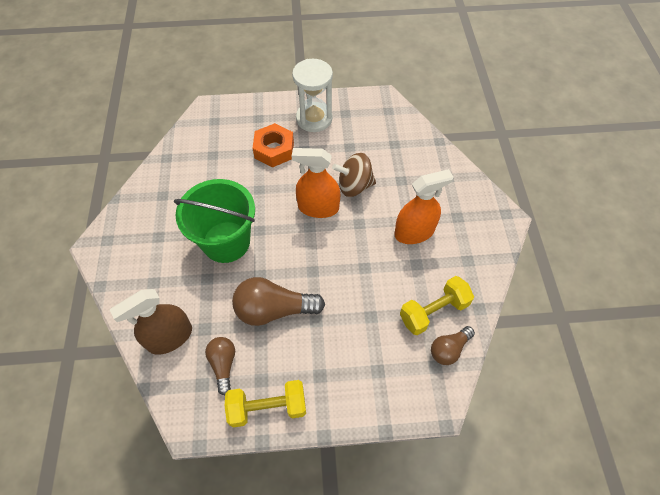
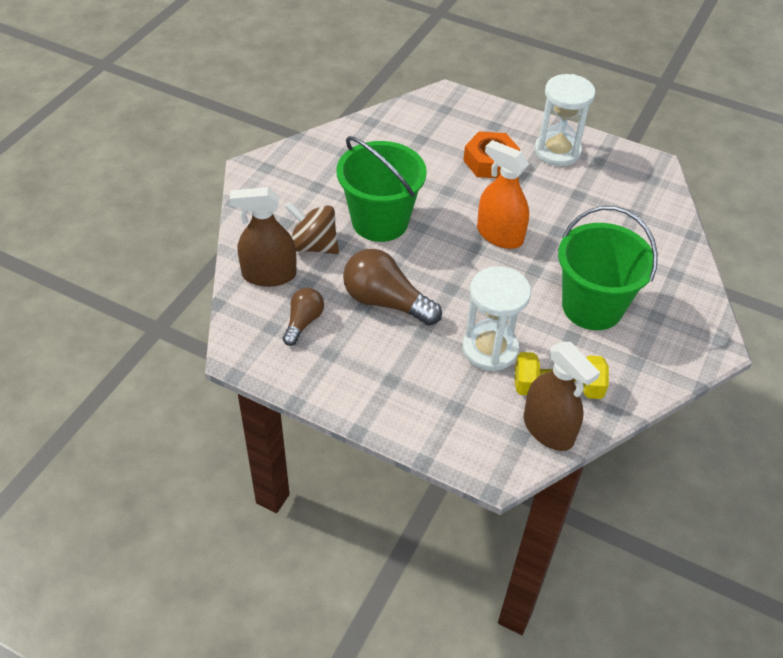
camera: 30 degrees right, 10 degrees down
(268, 407) = (320, 378): yellow dumbbell -> none
(354, 186) = (556, 233): brown spinning top -> brown spinning top (314, 245)
(370, 306) = (490, 349): none -> white hourglass
(414, 232) = (592, 307): orange spray bottle -> green bucket
(449, 349) = (548, 429): brown light bulb -> brown spray bottle

